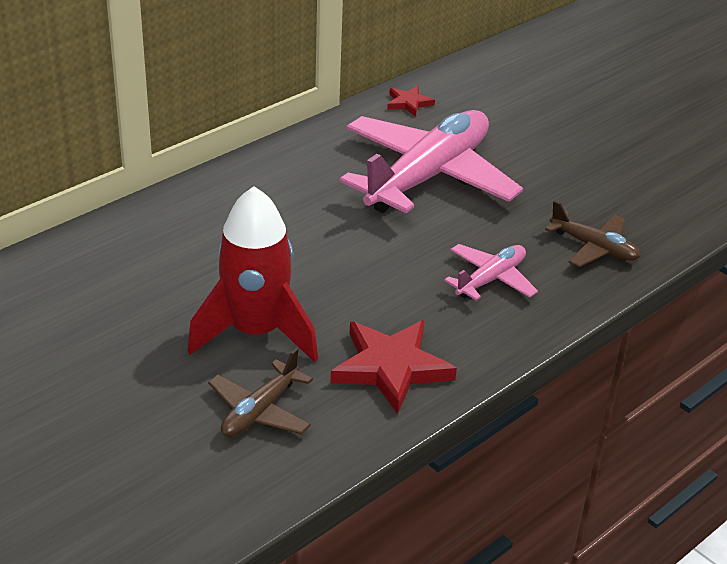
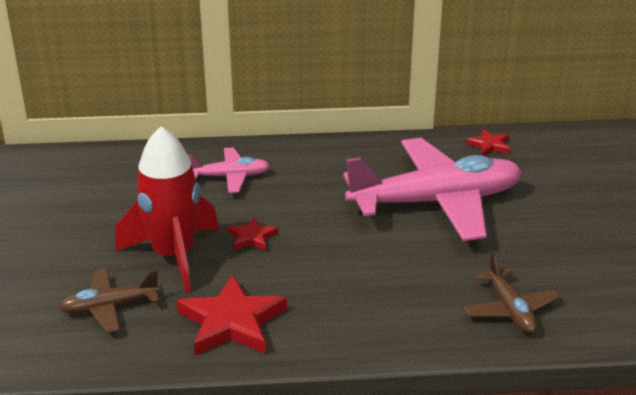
camera: 40 degrees right, 5 degrees down
(307, 280) = (252, 237): none -> red star
(491, 279) = (389, 295): pink plane -> pink plane (230, 177)

